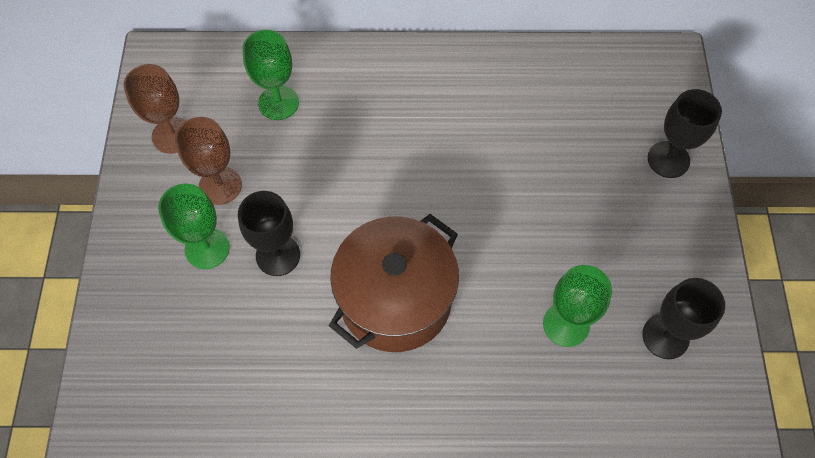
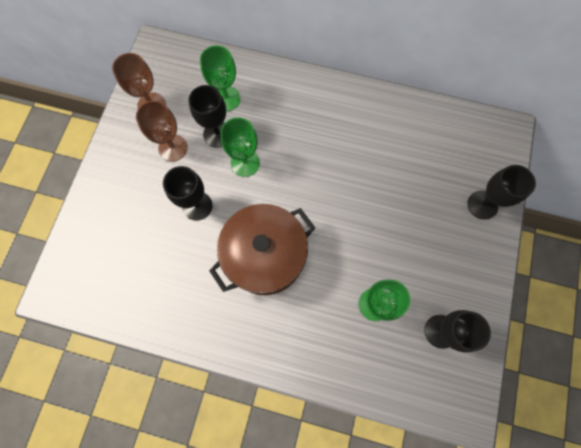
camera: 15 degrees right, 10 degrees up
(207, 248) = (153, 189): green goblet -> green goblet (245, 163)
(279, 152) = (217, 134): none -> black goblet

